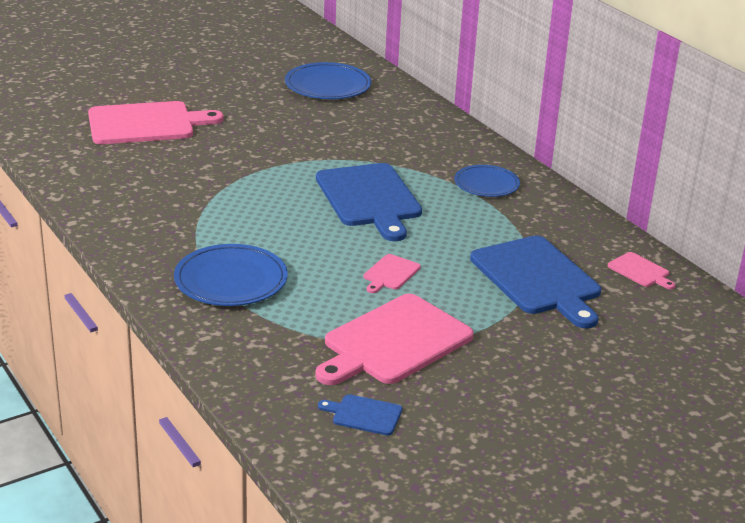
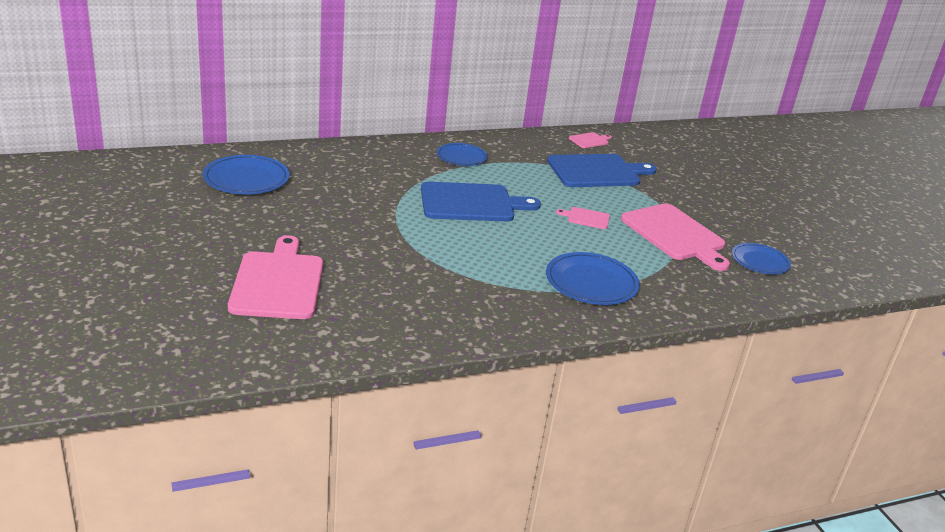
camera: 80 degrees left, 0 degrees up
(364, 415) = (760, 261): blue cutting board -> blue plate
(390, 273) = (586, 218): pink cutting board -> pink cutting board turned 150 degrees clockwise

